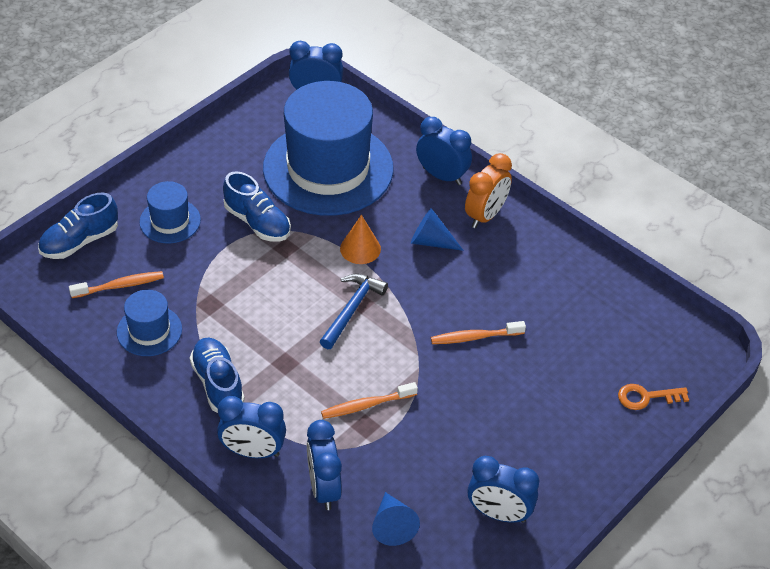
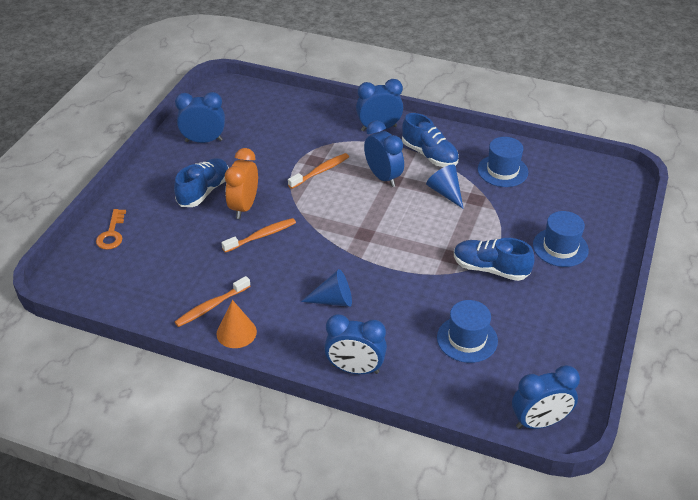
camera: 160 degrees right, 5 degrees down
(80, 241) = (611, 211): blue shoe -> blue shoe (204, 191)
(120, 286) = (550, 191): orange toothbrush -> orange toothbrush (211, 306)
(324, 488) = (322, 123): blue clock -> blue clock (383, 177)
(328, 169) = (467, 339): blue hat -> blue hat, size x0.45
(352, 309) = (368, 227): blue hammer -> none
(360, 248) = (390, 275): orange cone -> orange cone (236, 332)
(392, 525) = (269, 118): blue cone -> blue cone (445, 192)
(485, 215) = (294, 341): orange clock -> orange clock (244, 207)
(646, 397) = (112, 234): orange key -> orange key turned 120 degrees clockwise

